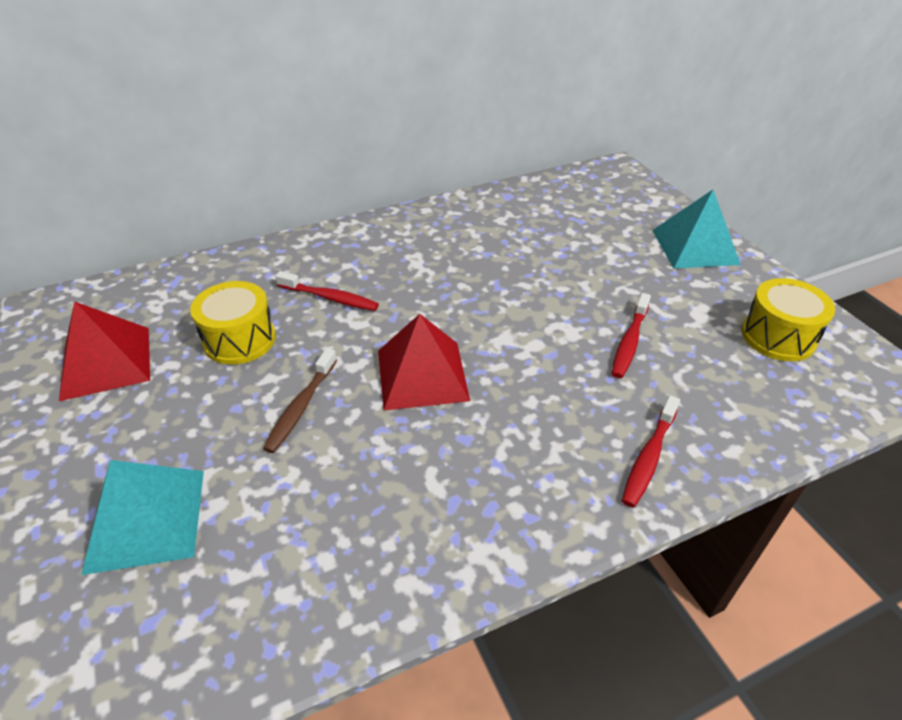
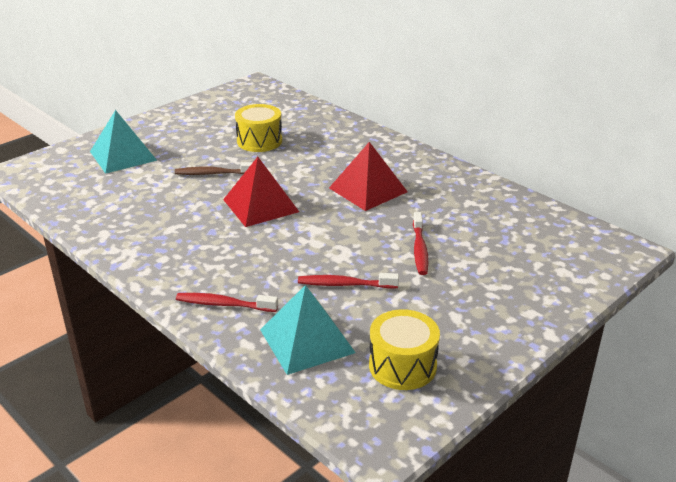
camera: 70 degrees right, 10 degrees down
(106, 362) = (221, 112): red pyramid -> red pyramid (368, 189)
(330, 298) = (317, 158): red toothbrush -> red toothbrush (419, 249)
(695, 246) = (516, 309): turquoise pyramid -> turquoise pyramid (307, 341)

